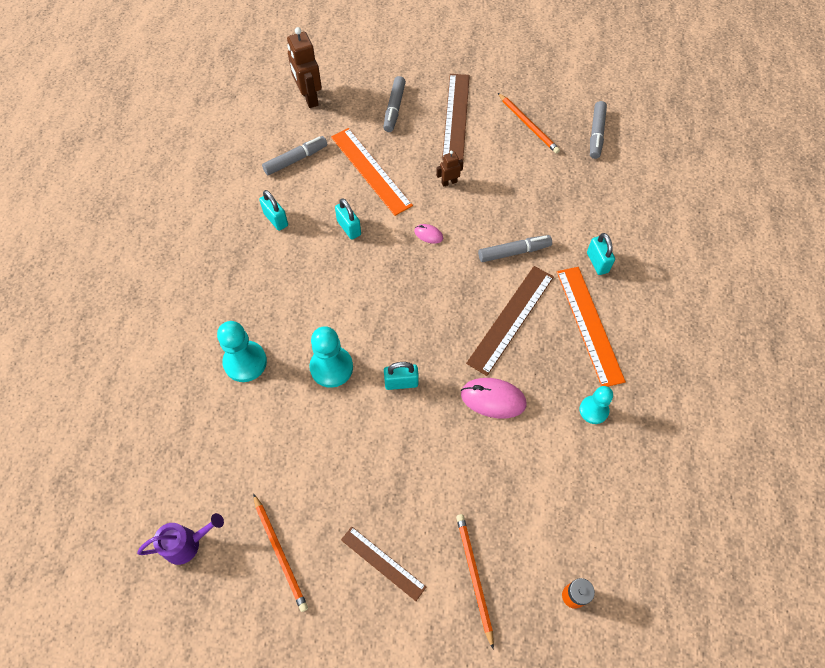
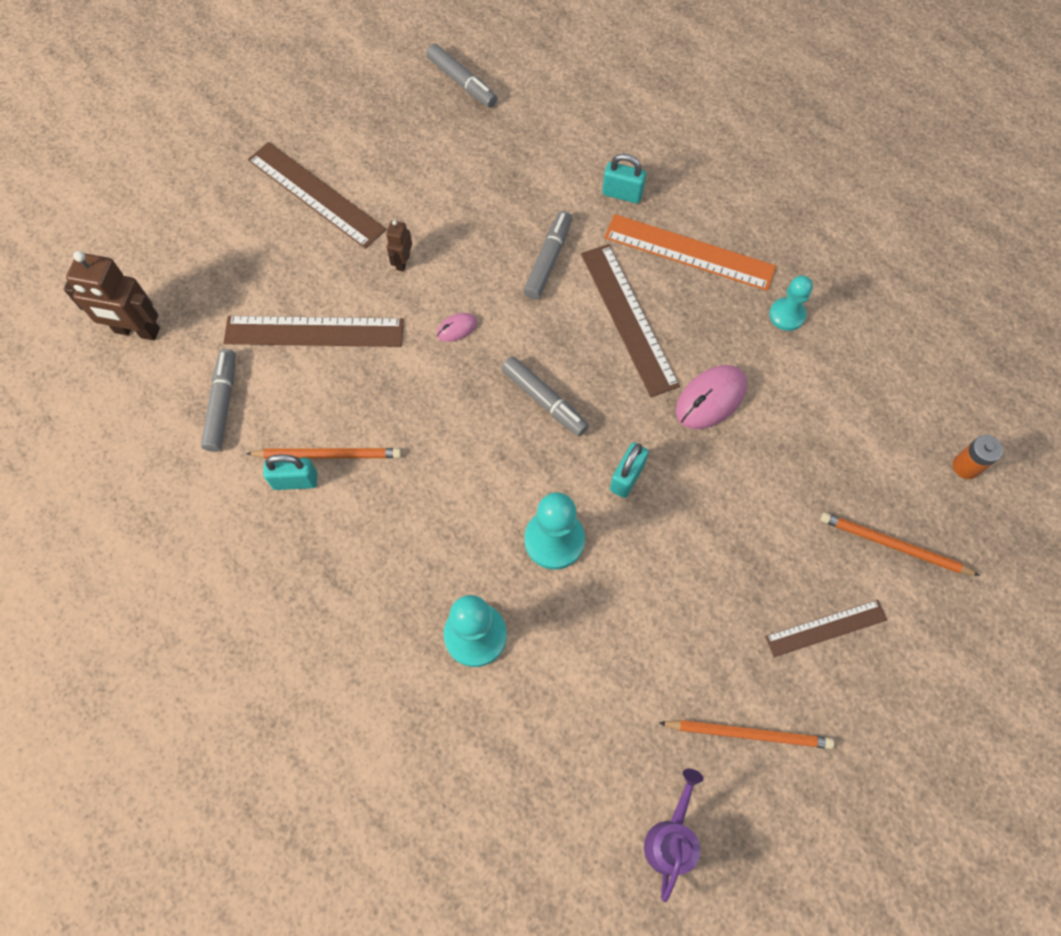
camera: 55 degrees left, 5 degrees up
(349, 228) = (377, 406): turquoise padlock -> none
(370, 170) = (314, 331): orange ruler -> brown ruler
(394, 108) = (244, 249): grey marker -> grey marker (544, 400)
(528, 125) = (393, 134): orange pencil -> orange pencil (328, 455)

